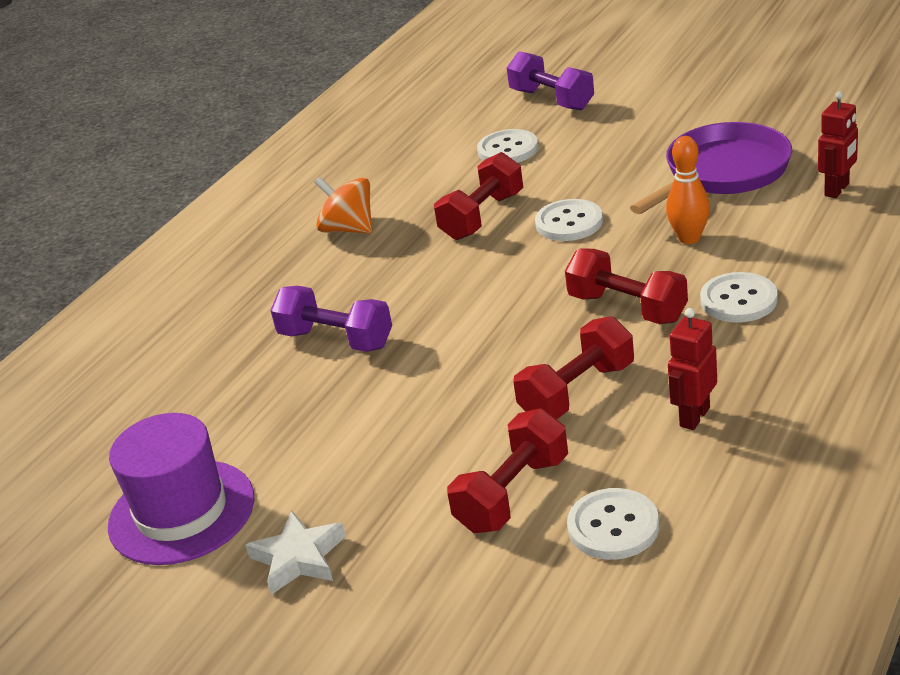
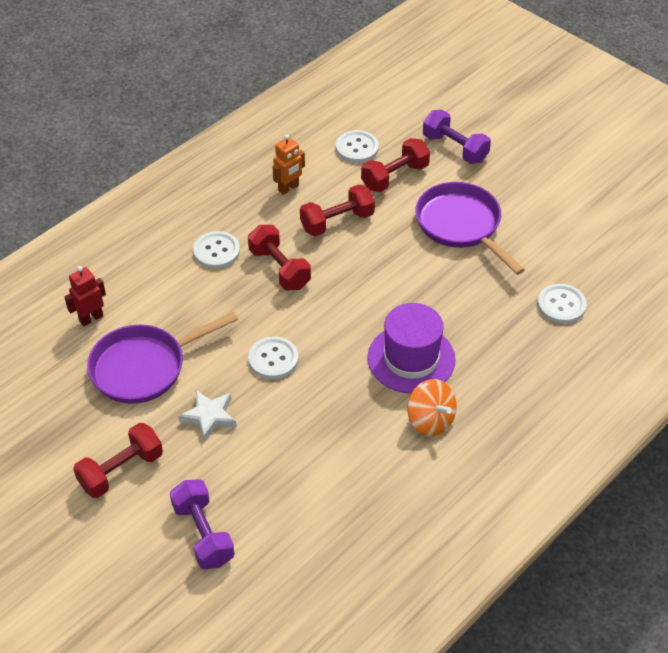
camera: 170 degrees left, 15 degrees up
(181, 512) = (565, 219): purple hat -> purple hat (411, 358)
(299, 558) = (506, 177): white star -> white star (209, 417)
(336, 340) = (462, 309): purple dumbbell -> purple dumbbell (455, 148)
(364, 448) = (461, 225): none -> purple pan
(482, 216) = (328, 392): red dumbbell -> red dumbbell (121, 471)
(508, 149) = (274, 471): white button -> white button (561, 305)
(689, 238) = (209, 312): orange bowling pin -> none
(694, 417) = (288, 188): red robot -> orange robot

